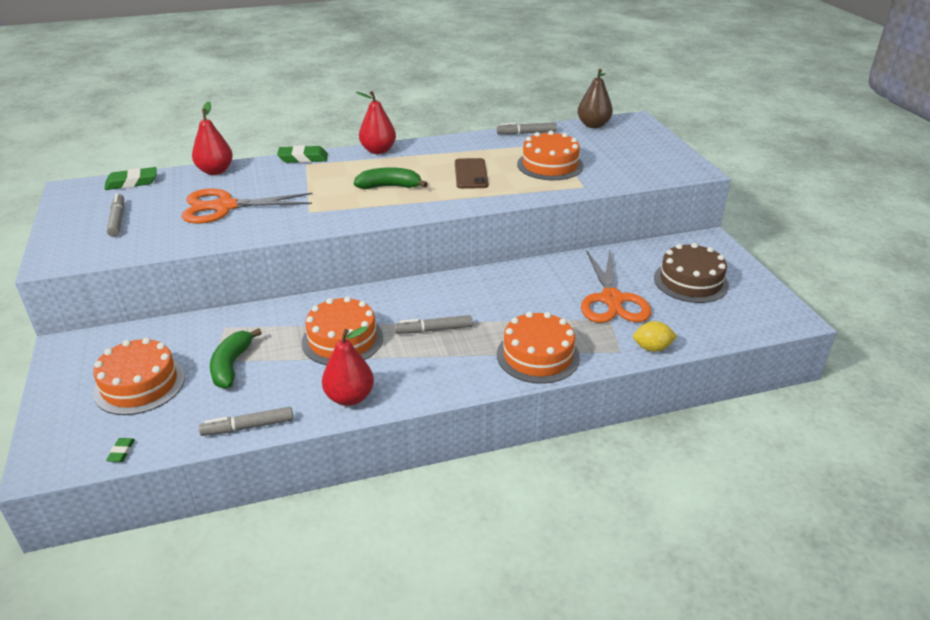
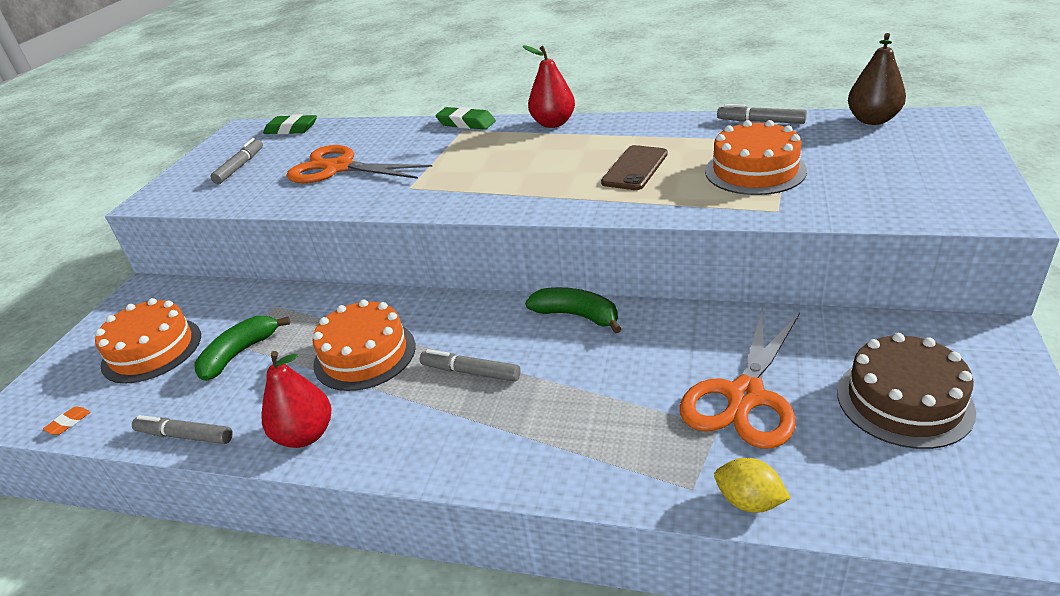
camera: 35 degrees right, 0 degrees up
(121, 452) = (68, 423): green eraser -> orange eraser
(215, 171) = (371, 127): red pear -> none
(389, 186) = (522, 170): green banana -> green banana (577, 315)
(538, 355) = (567, 454): orange cake -> none

